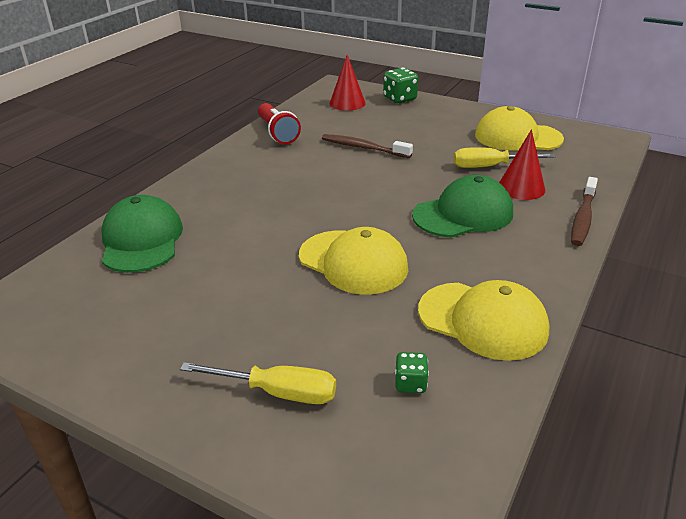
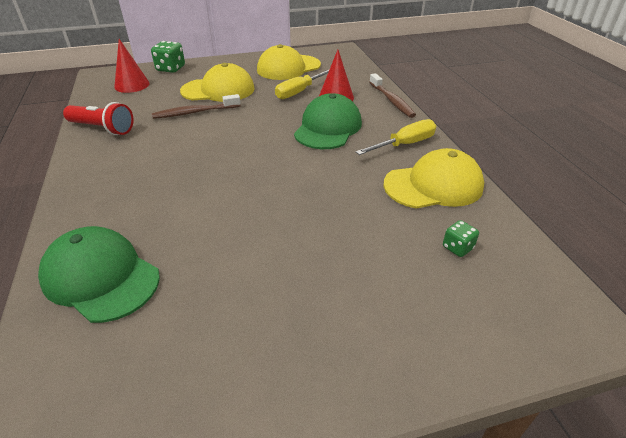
camera: 45 degrees left, 5 degrees up
(278, 392) = (399, 313): yellow screwdriver -> yellow screwdriver (404, 144)
(353, 262) = (309, 193): yellow cap -> yellow cap (218, 90)

